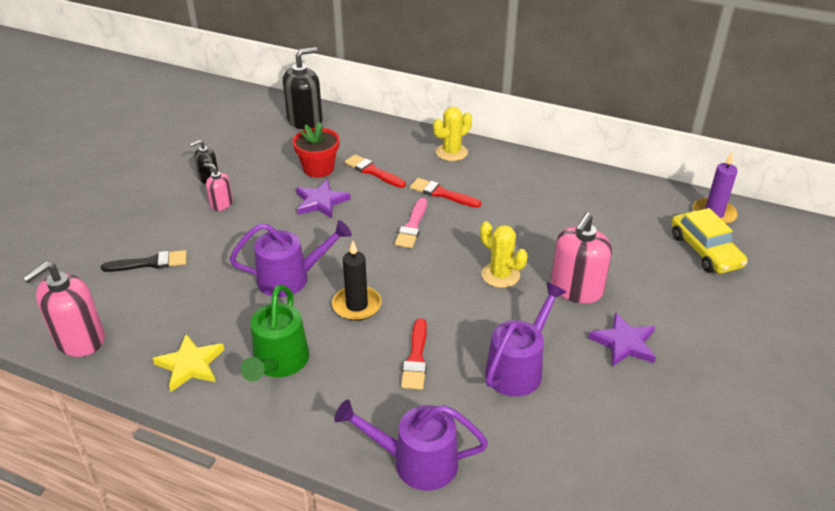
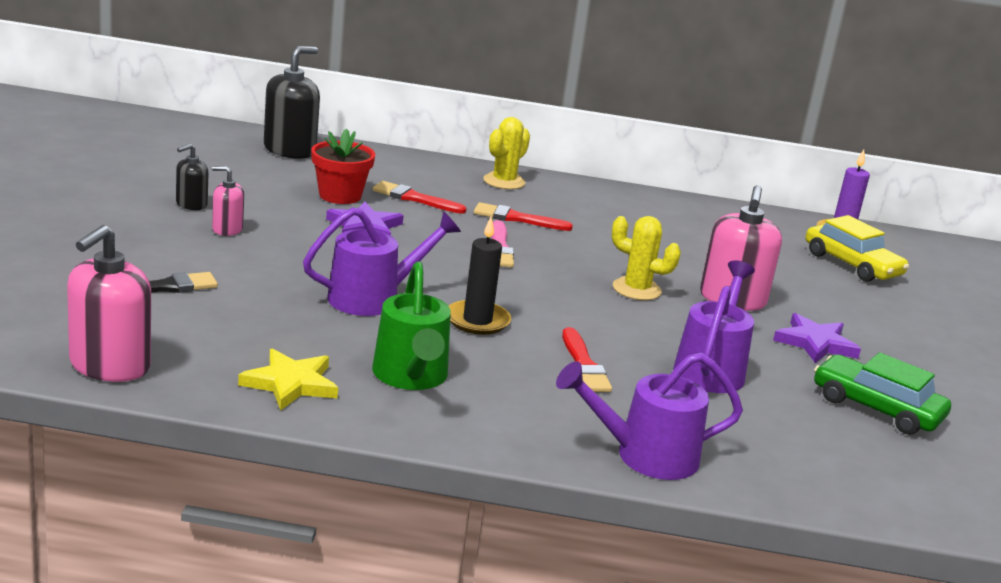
camera: 20 degrees left, 15 degrees down
(641, 423) = (876, 408): none -> green car

